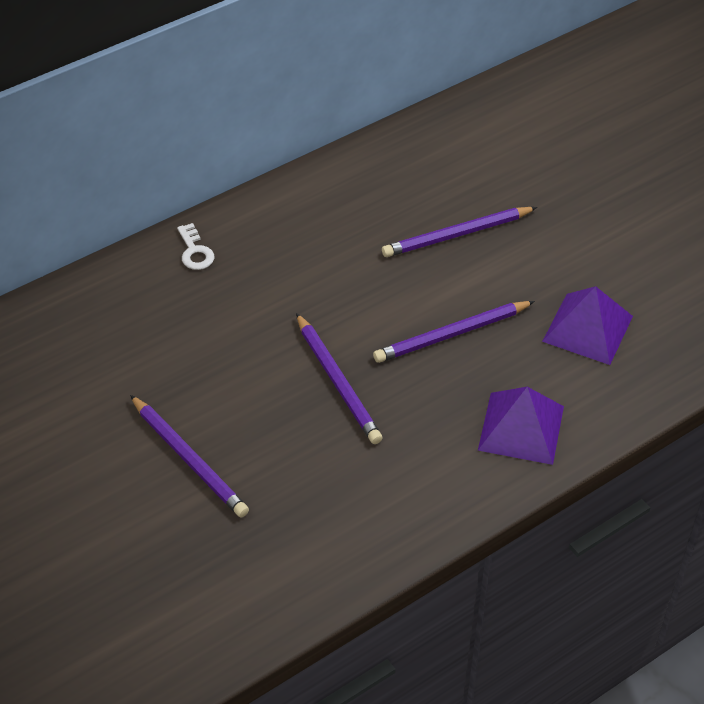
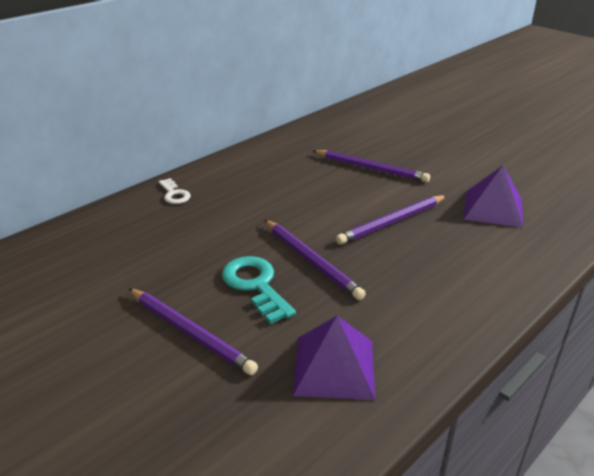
camera: 10 degrees left, 15 degrees down
(267, 407) = (255, 285): none -> turquoise key
(457, 235) = (370, 168): purple pencil -> purple pencil turned 120 degrees counterclockwise
(521, 428) = (478, 275): purple pyramid -> purple pyramid (334, 367)

